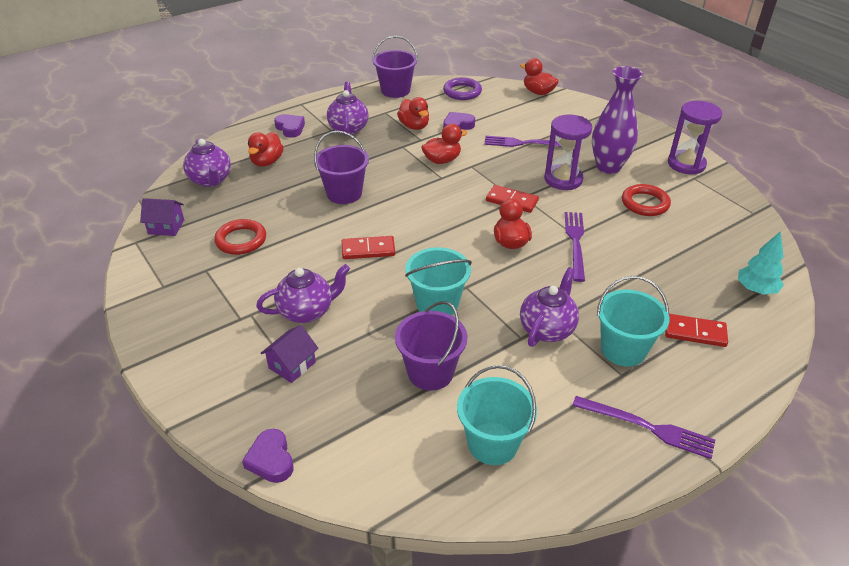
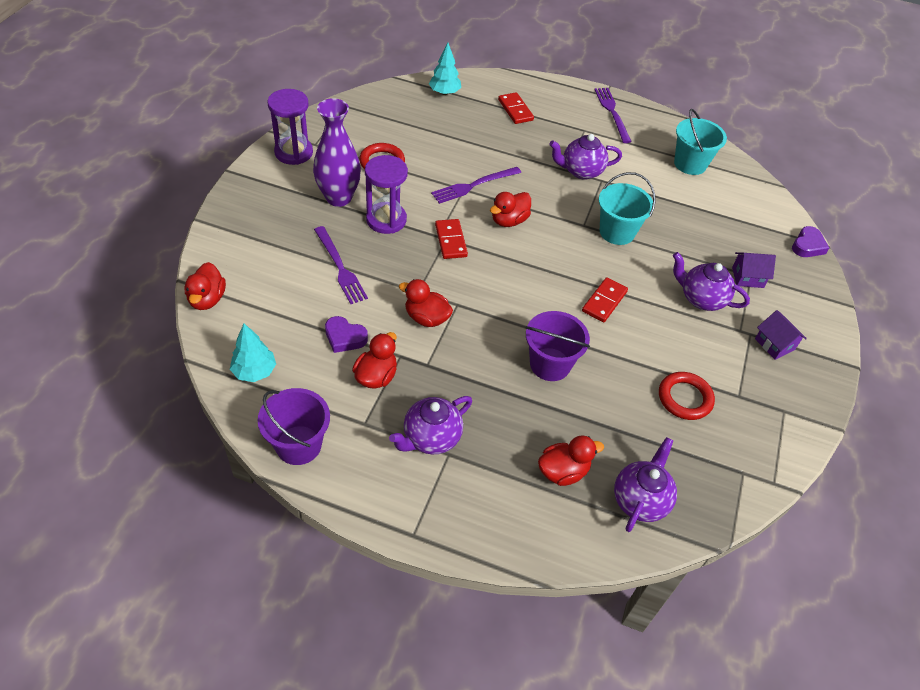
camera: 130 degrees left, 10 degrees up
(166, 227) = (733, 475): purple house -> purple house (774, 344)
(290, 128) = (479, 501): purple heart -> none
(368, 250) = (604, 301): red domino -> red domino turned 75 degrees clockwise
(430, 372) = (675, 209): purple bucket -> none
(462, 92) = (254, 371): purple ring -> turquoise tree
(623, 349) = (563, 135): turquoise bucket -> none

